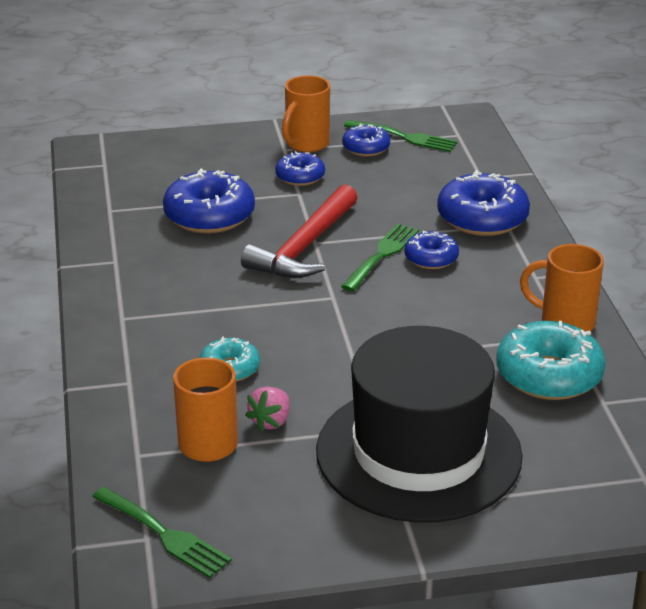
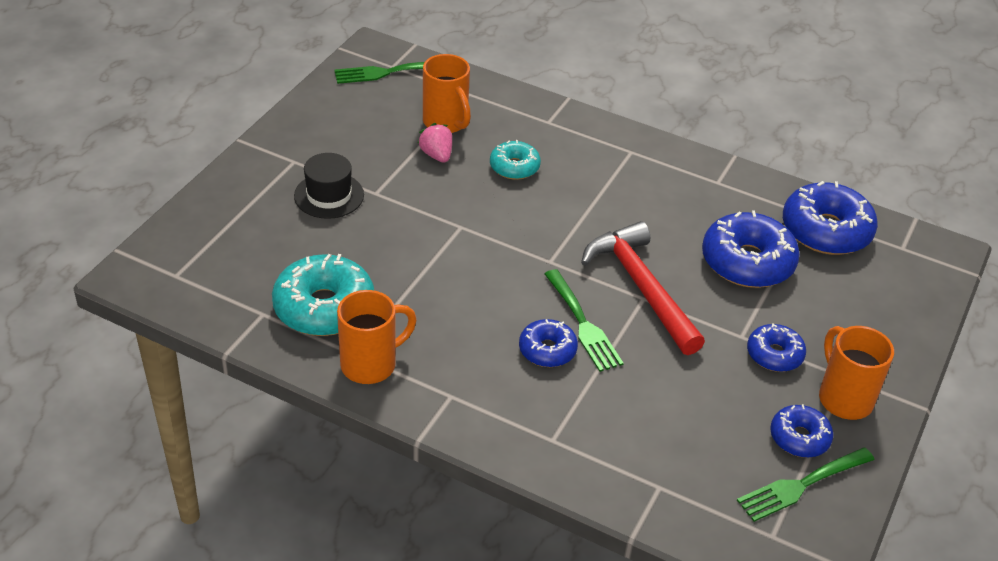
camera: 125 degrees right, 10 degrees up
(418, 453) = (329, 195): black hat -> black hat, size x0.42
(482, 218) = (579, 430): blue donut -> blue donut (826, 230)

